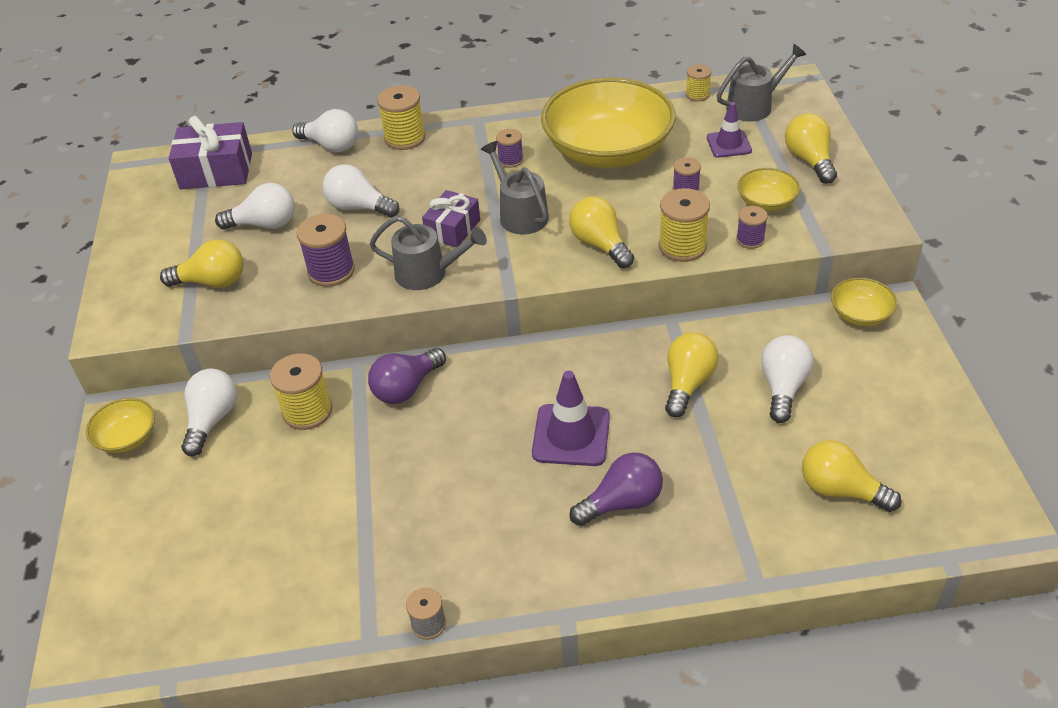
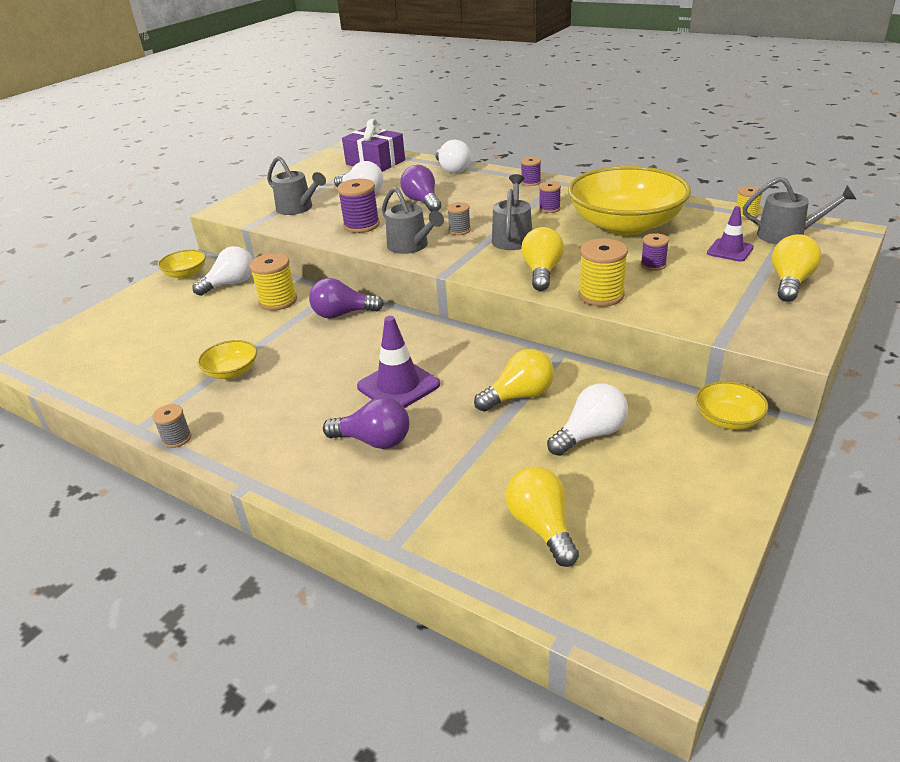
camera: 40 degrees right, 10 degrees down
(212, 282) = (298, 208): yellow light bulb -> grey watering can
(359, 207) = (422, 202): white light bulb -> purple light bulb
(405, 138) = (500, 178): yellow spool -> none
(453, 229) = (459, 230): purple gift -> grey spool
(750, 239) = (662, 311): purple spool -> purple spool (531, 182)
(766, 202) = (711, 294): yellow bowl -> yellow bowl (232, 371)

